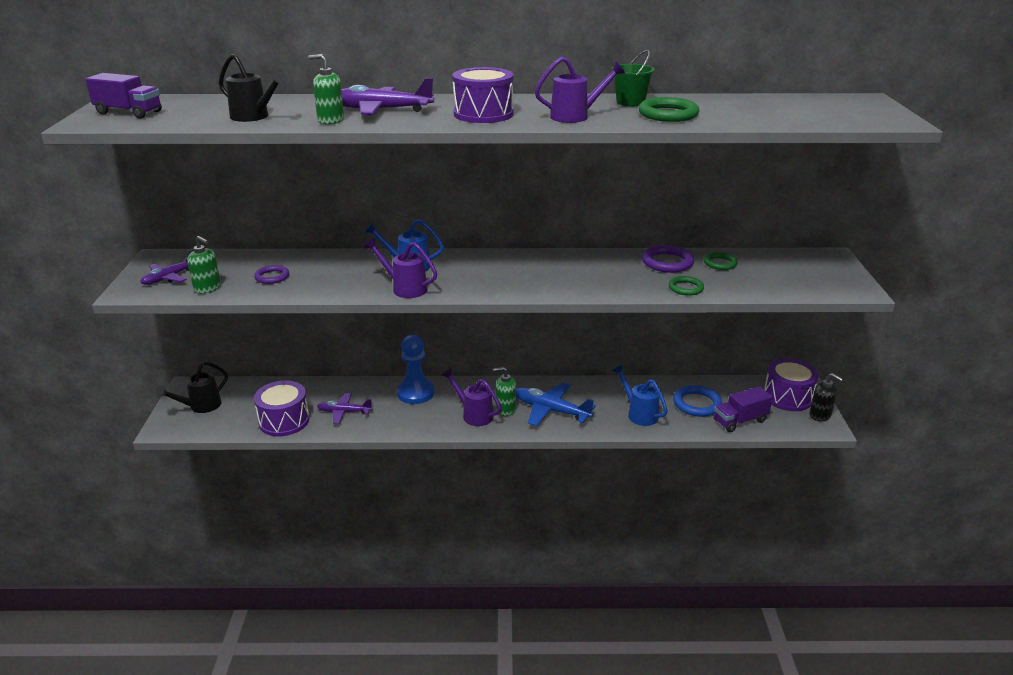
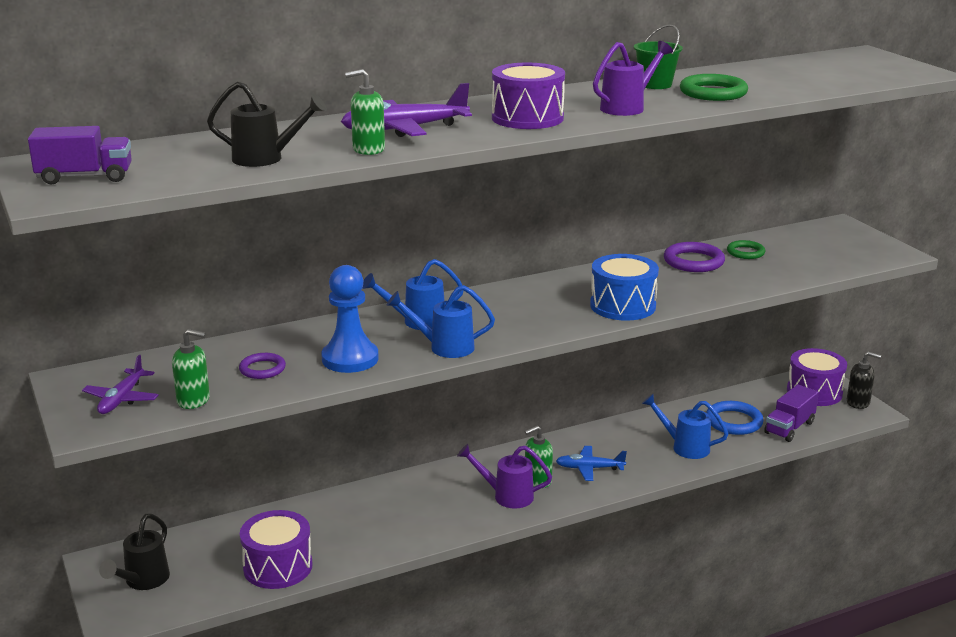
camera: 25 degrees left, 5 degrees down
(344, 412) = (347, 535): purple plane -> none
(404, 288) = (443, 347): purple watering can -> blue watering can
(415, 393) = (415, 490): blue pawn -> blue pawn (350, 359)
(551, 410) = (590, 468): blue plane -> blue plane, size x0.65
(570, 285) = (622, 306): none -> blue drum
(685, 288) = (740, 284): green ring -> none

